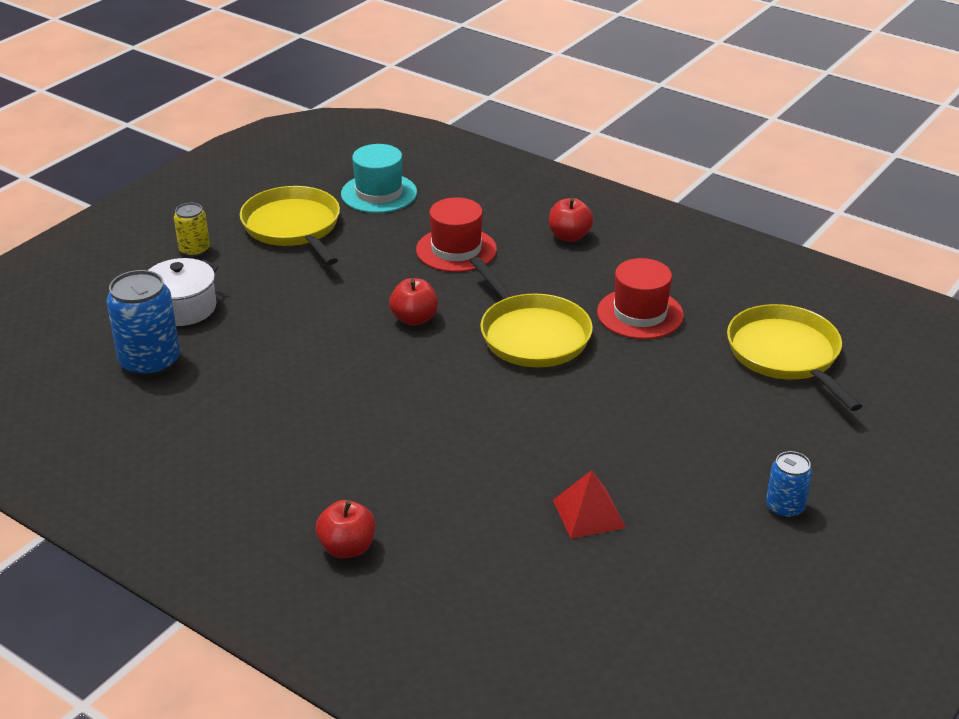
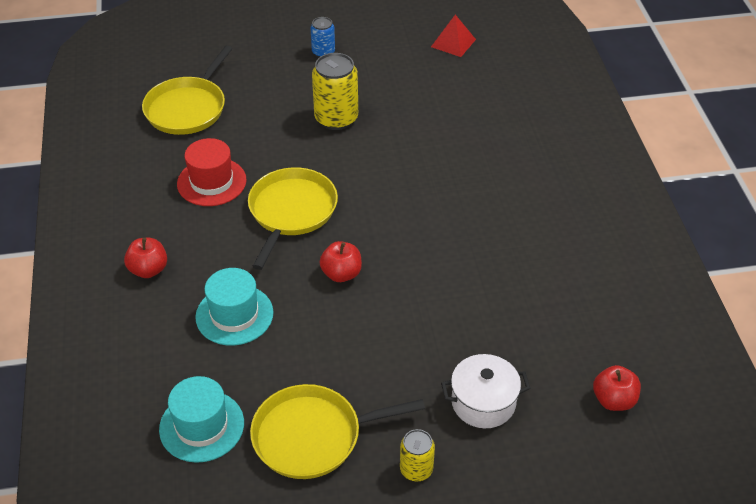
camera: 135 degrees left, 10 degrees up
(150, 362) = (550, 362): blue can -> none
(293, 227) = (313, 436): yellow pan -> yellow pan turned 60 degrees clockwise
(347, 548) = (545, 159): red apple -> red apple (613, 400)
(456, 250) = (234, 315): red hat -> turquoise hat
(588, 513) = (411, 103): red pyramid -> red pyramid (453, 43)
(635, 440) = (336, 118): none -> yellow can

